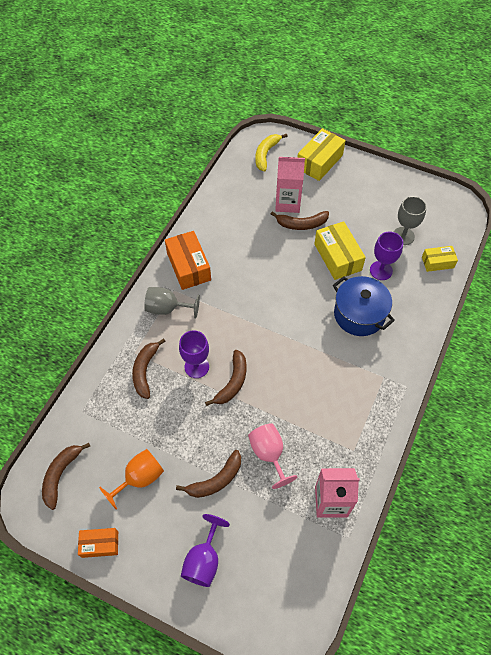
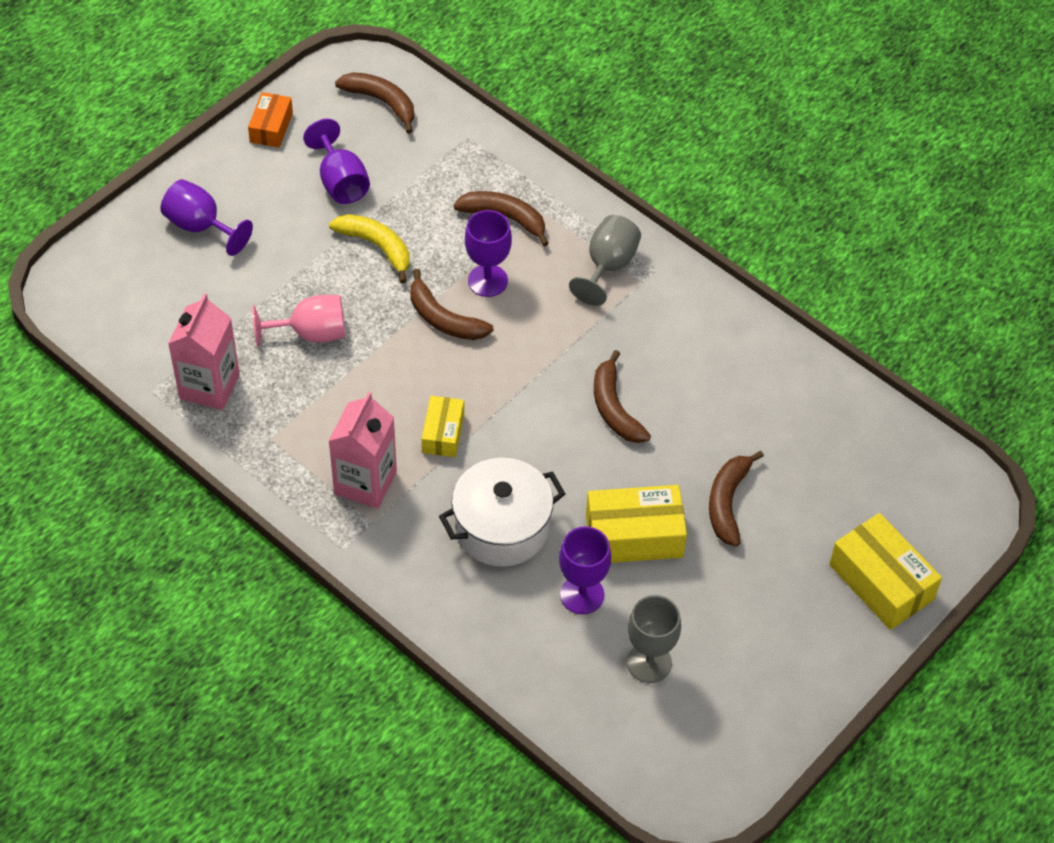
camera: 105 degrees right, 5 degrees down
(140, 478) = (340, 182): orange goblet -> purple goblet
(189, 266) = (683, 311): orange box -> none
(216, 480) = (300, 263): brown banana -> brown banana (614, 408)
(266, 154) = (924, 495): yellow banana -> yellow banana (377, 247)
(287, 203) = (786, 495): pink carton -> pink carton (365, 482)
(359, 314) = (502, 528): blue pot -> white pot
(437, 262) = (569, 697): yellow box -> yellow box (443, 433)

